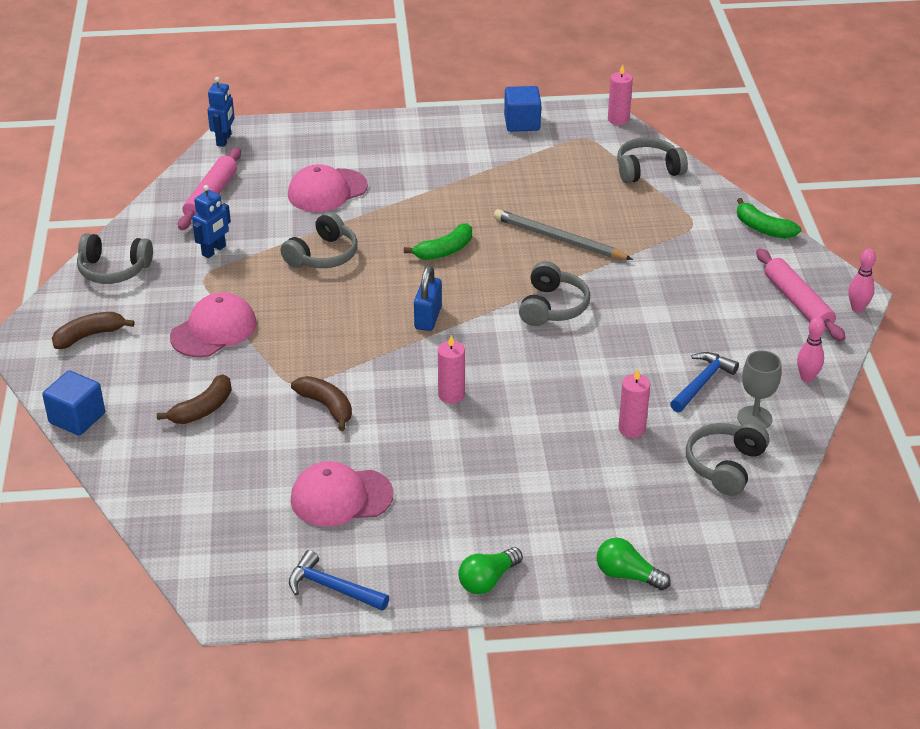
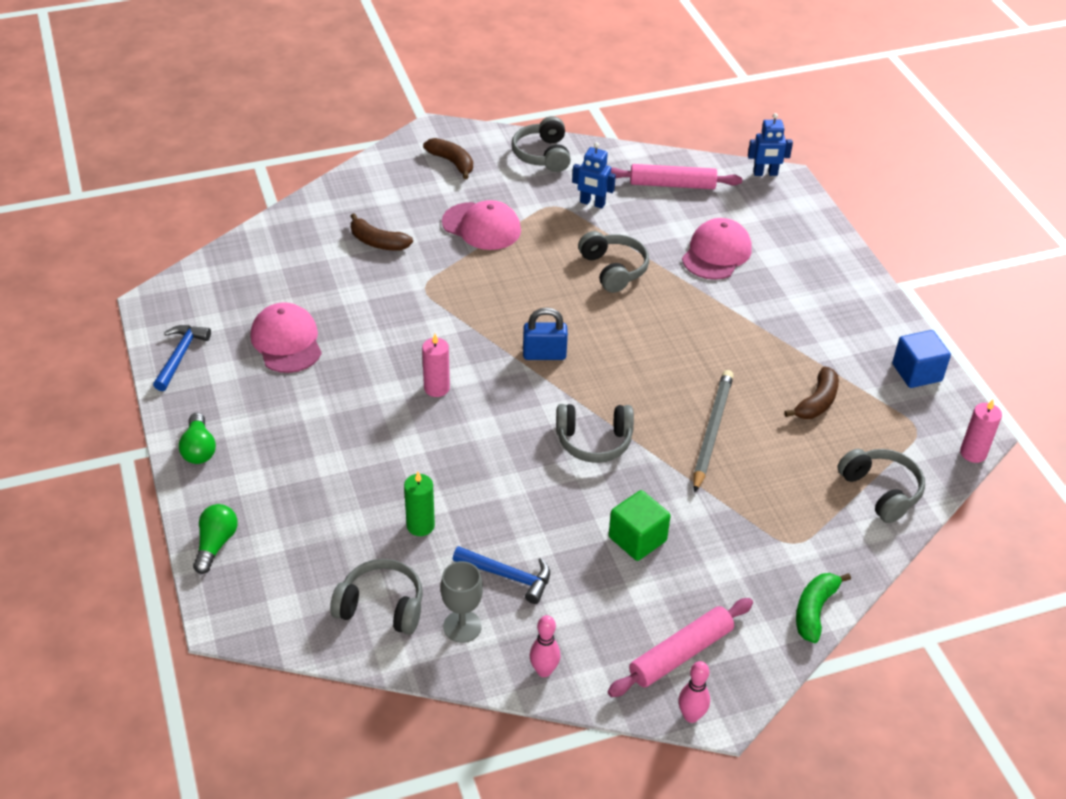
camera: 75 degrees right, 5 degrees up
(77, 418) = (350, 180): blue cube -> none
(323, 255) = (613, 269): grey headphones -> grey headphones turned 135 degrees counterclockwise
(326, 406) = (400, 312): brown banana -> brown banana (817, 402)
(327, 191) = (716, 253): pink cap -> pink cap turned 75 degrees clockwise
(444, 251) = (655, 349): green banana -> none
(488, 580) = (199, 449): green light bulb -> green light bulb turned 135 degrees counterclockwise
(632, 429) = (420, 525): pink candle -> green candle
(673, 303) = (637, 539): none -> green cube

